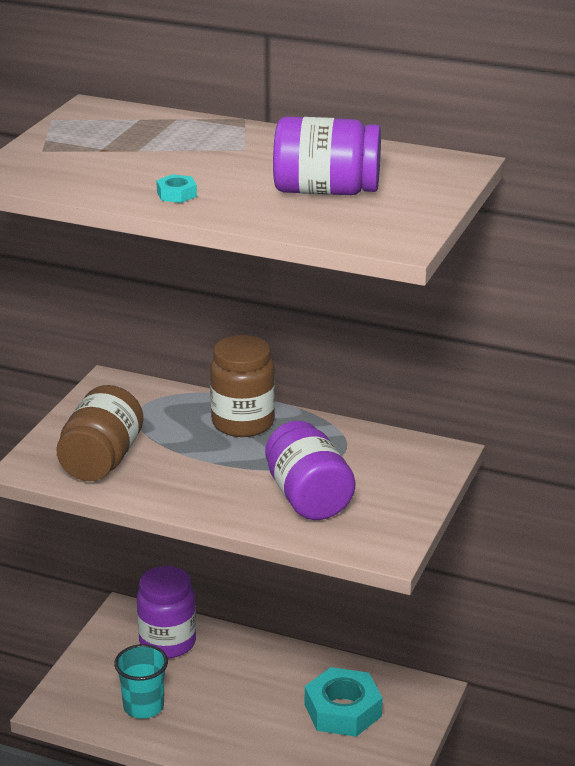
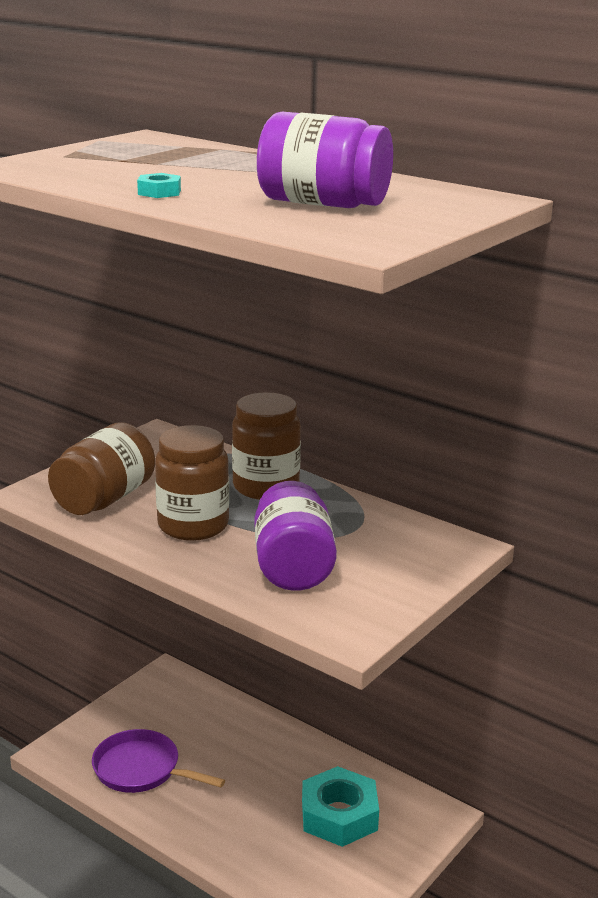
camera: 15 degrees right, 5 degrees down
(143, 706) = (141, 769): turquoise cup -> purple pan
(167, 642) = (194, 710): purple jar -> none
(199, 473) = (193, 525): none -> brown jar

